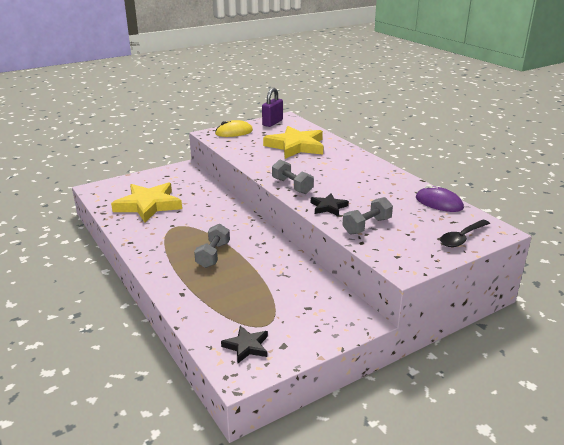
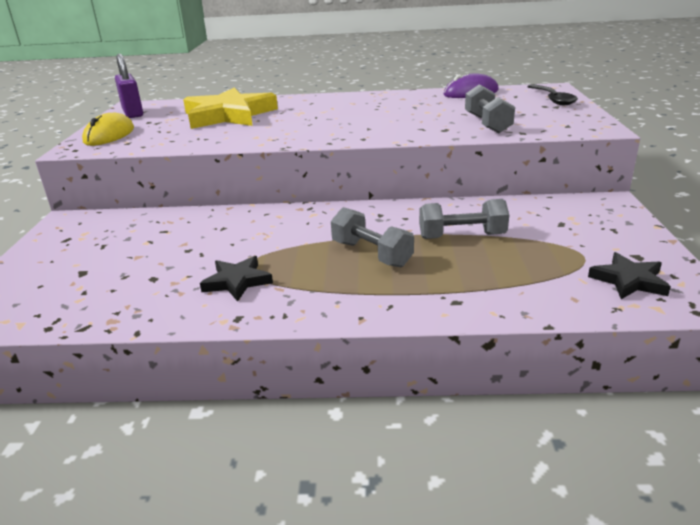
camera: 55 degrees left, 0 degrees up
(148, 205) = (137, 275): yellow star -> none
(292, 186) = (336, 135): grey dumbbell -> grey dumbbell (462, 236)
(328, 207) = (419, 130): black star -> black star (237, 281)

